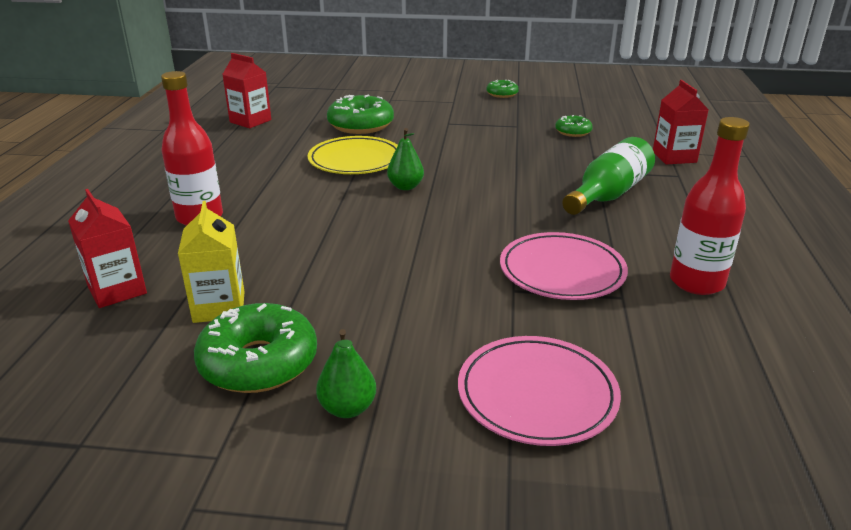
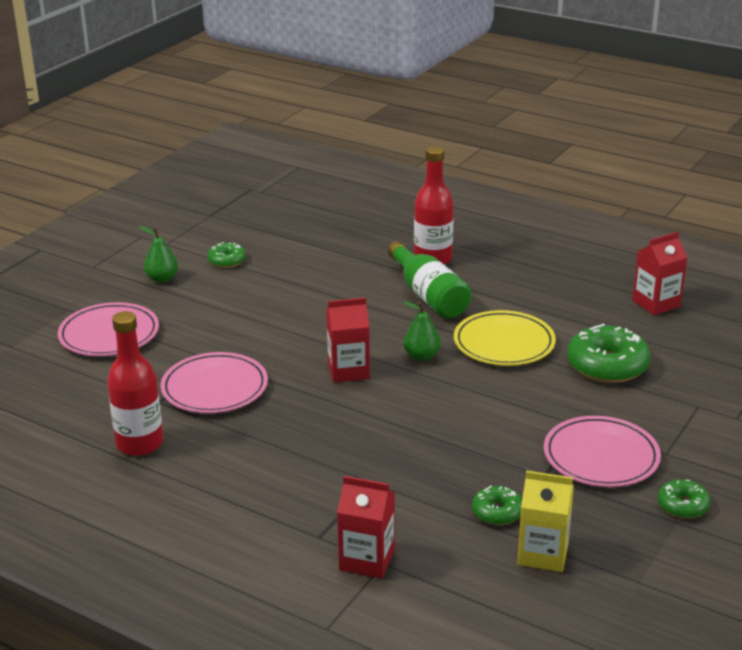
camera: 115 degrees right, 0 degrees up
(117, 290) = (347, 227): red carton -> red carton (348, 370)
(219, 307) = (296, 255): yellow carton -> yellow carton (543, 554)
(258, 362) = (227, 261): green donut -> green donut, size x0.54
(478, 115) = (601, 457): none -> pink plate
(608, 195) = (314, 465): green bottle -> green bottle (428, 295)

